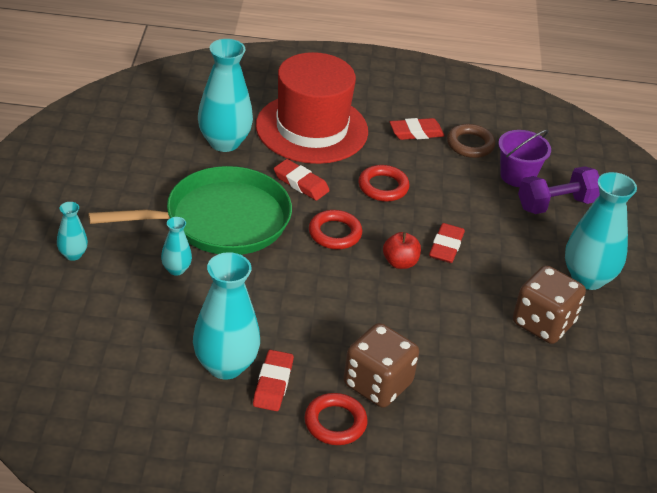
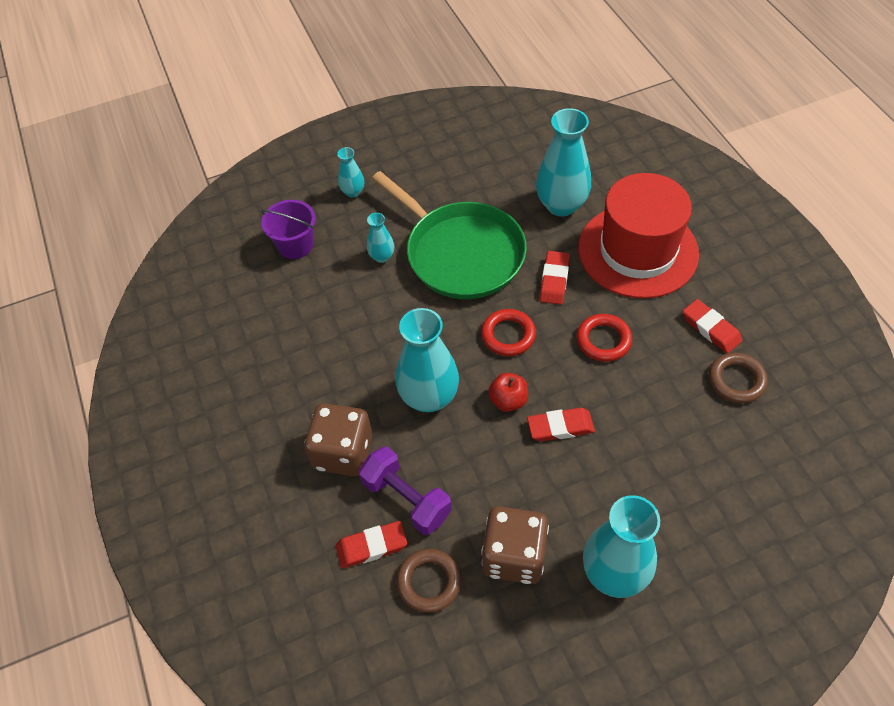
camera: 70 degrees right, 15 degrees up
(225, 365) = (298, 340): turquoise vase -> turquoise vase (429, 397)
(273, 384) = (298, 380): red eraser -> red eraser (371, 546)
(335, 423) = (281, 442): red ring -> none
(517, 176) = (724, 443): purple bucket -> purple bucket (295, 245)
(538, 381) = (429, 582): none -> brown ring
(556, 204) = (710, 497): purple dumbbell -> purple dumbbell (406, 499)

